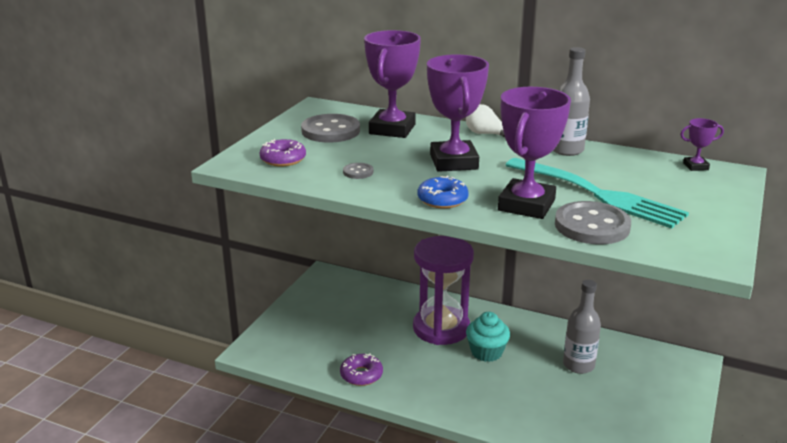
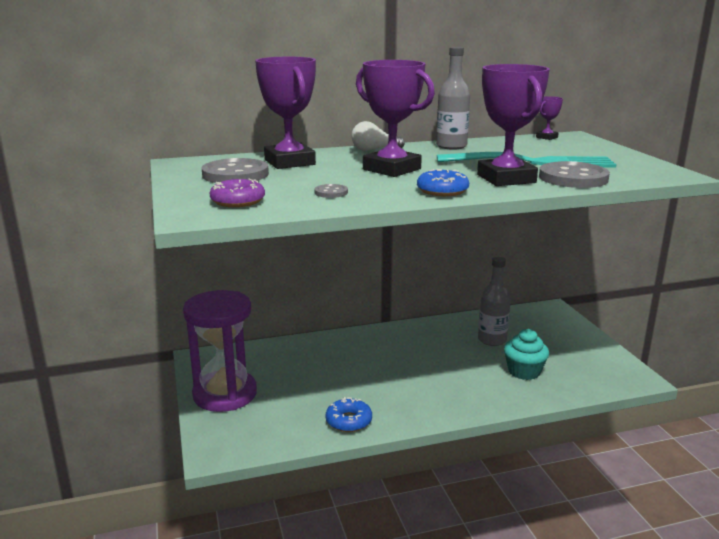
camera: 40 degrees left, 5 degrees down
(361, 375) = (349, 421): purple donut -> blue donut
(441, 328) = (362, 357): purple hourglass -> purple hourglass (225, 394)
(486, 352) = (420, 359): turquoise cupcake -> turquoise cupcake (524, 371)

